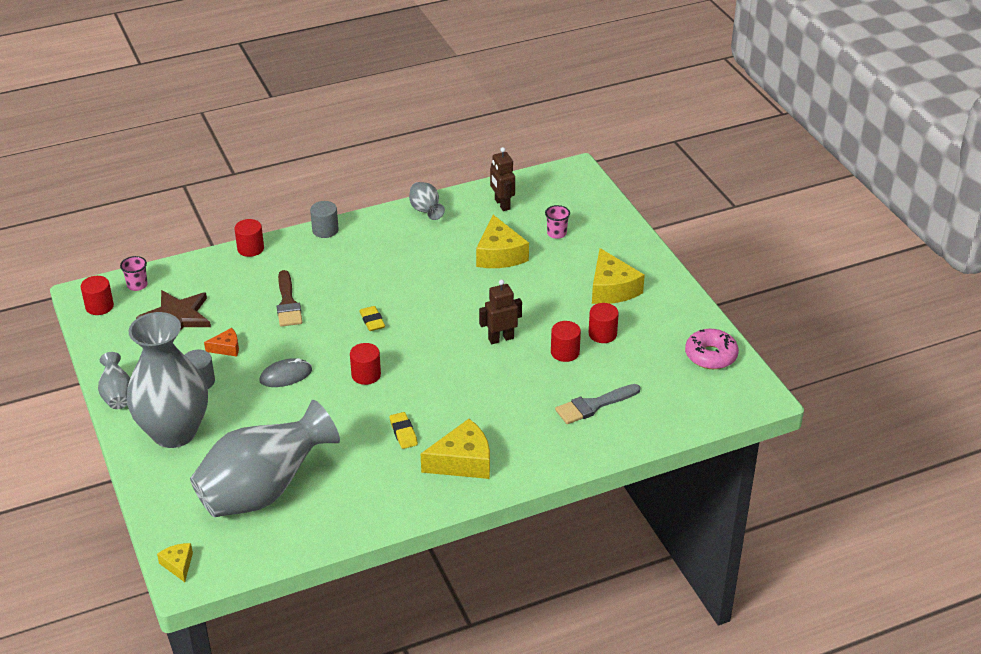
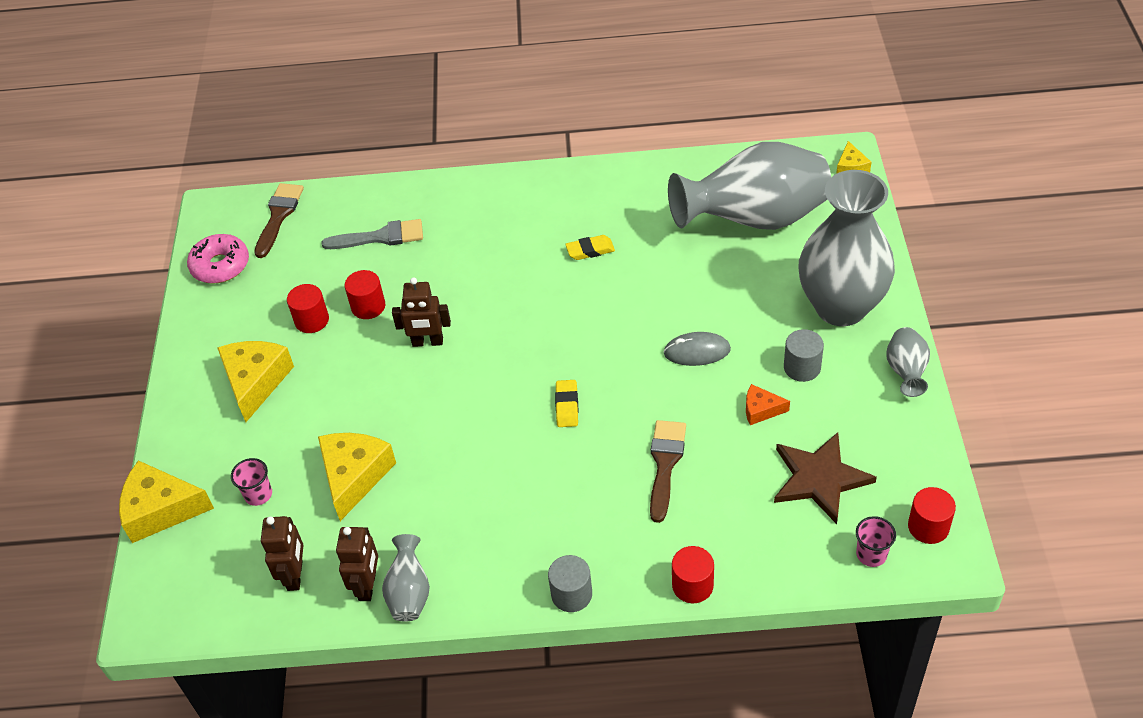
camera: 155 degrees left, 10 degrees up
(366, 375) = (603, 330): red cylinder -> none
(403, 433) = (590, 250): yellow eraser -> yellow eraser turned 75 degrees clockwise
(453, 209) = (368, 586): none -> brown robot
(462, 462) = (544, 207): yellow cheese -> yellow cheese (161, 509)
(697, 403) = (279, 216): none -> brown brush

